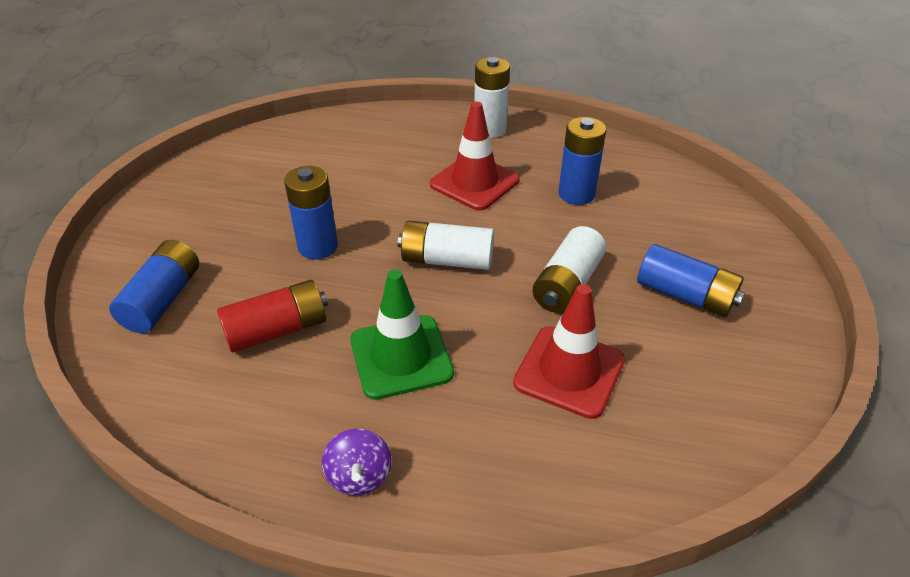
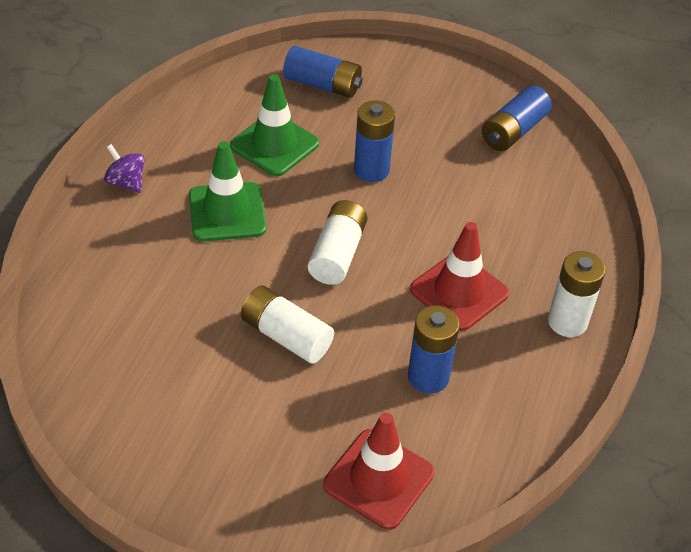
camera: 95 degrees right, 5 degrees up
(277, 330) = (274, 145): red battery -> green traffic cone
(359, 476) = (126, 182): purple spinning top -> purple spinning top turned 45 degrees clockwise
(569, 371) = (181, 313): red traffic cone -> red traffic cone (378, 479)
(685, 295) = (250, 427): blue battery -> blue battery (513, 131)

